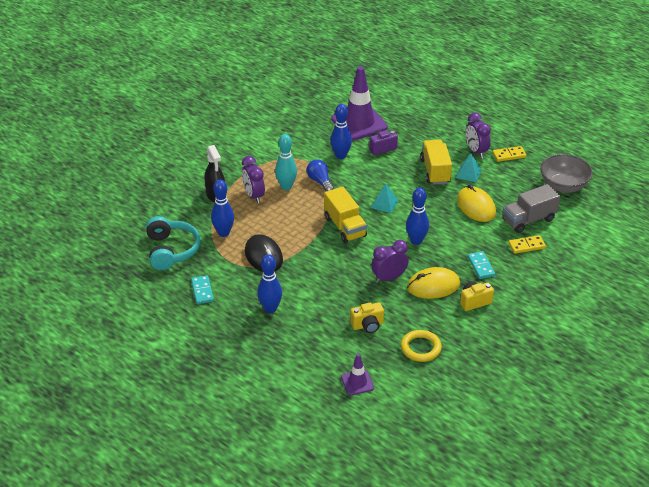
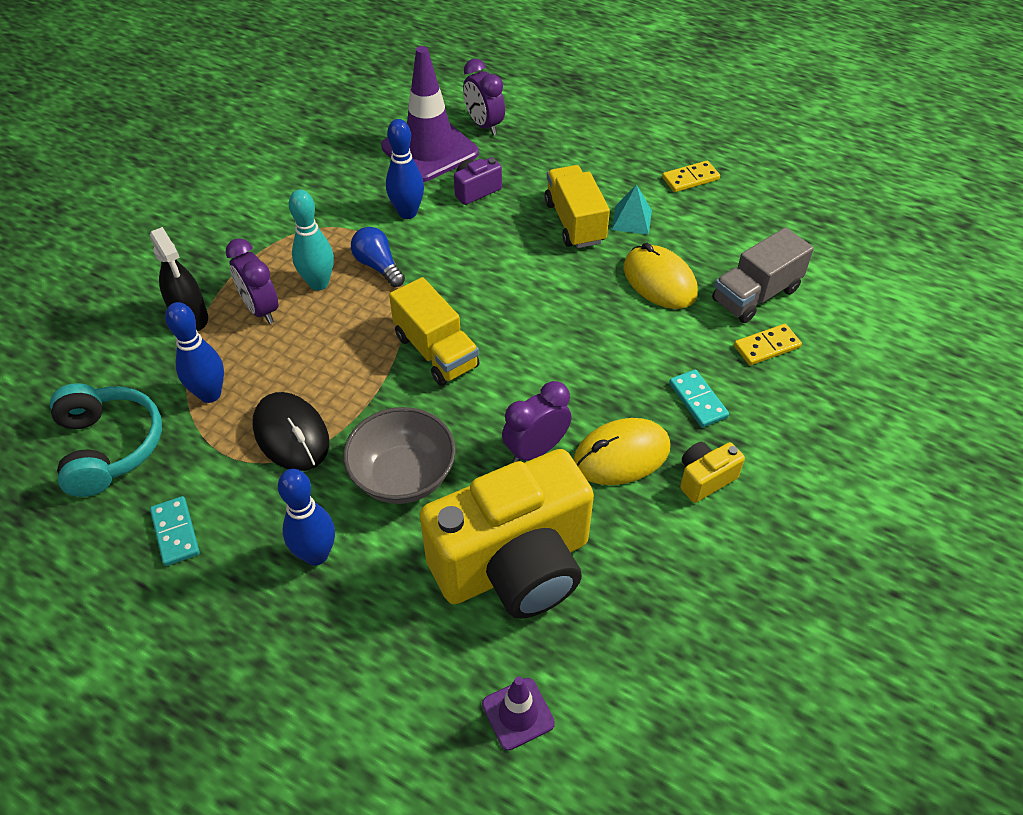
camera: 10 degrees left, 10 degrees up
(367, 325) = (514, 565): yellow camera -> yellow camera, size x2.50
(384, 204) = (499, 295): turquoise pyramid -> none
(416, 241) = (570, 363): blue bowling pin -> none
(420, 348) = (628, 604): yellow ring -> none
(476, 151) = (634, 178): purple clock -> purple clock (484, 125)
(563, 186) = (794, 223): grey bowl -> grey bowl (403, 476)

